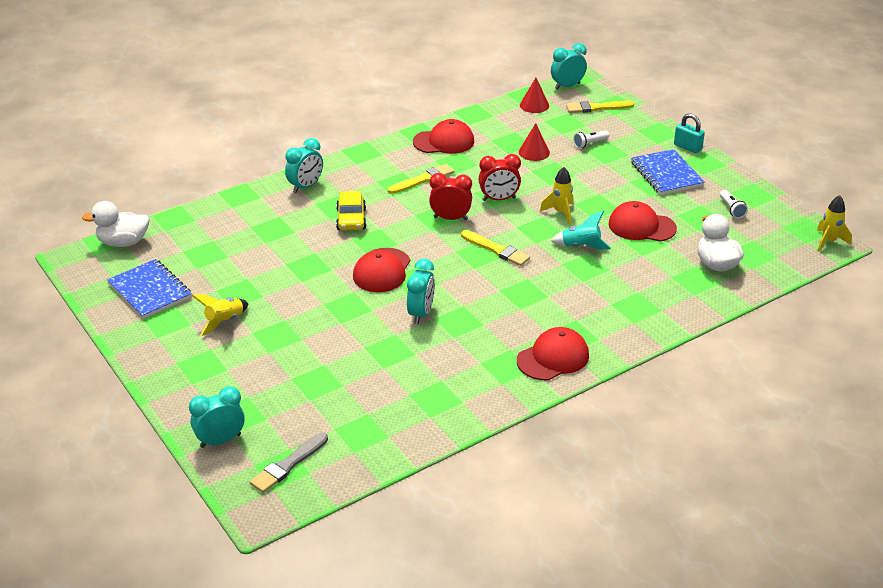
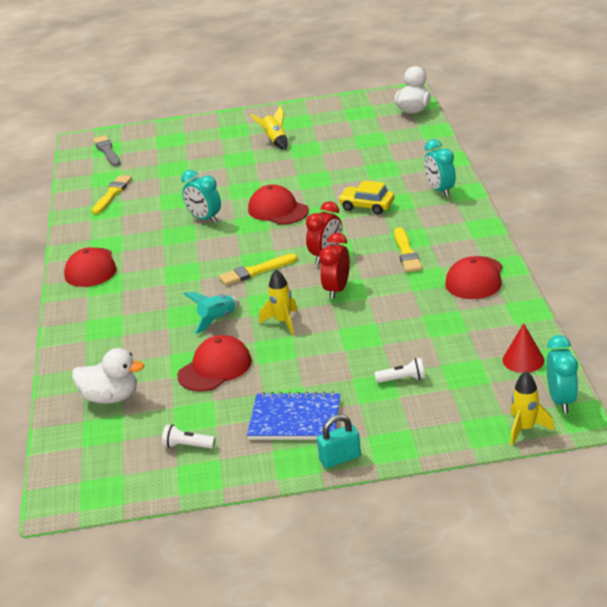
camera: 120 degrees right, 5 degrees down
(150, 291) = (339, 117): blue notebook -> none
(220, 440) = (154, 132): turquoise clock -> none
(534, 152) = (412, 333): red cone -> none
(590, 144) = (402, 379): white flashlight -> white flashlight turned 90 degrees clockwise
(597, 108) = (487, 410): yellow brush -> yellow brush (112, 194)
(828, 241) = (64, 500): yellow rocket -> yellow rocket (525, 429)

